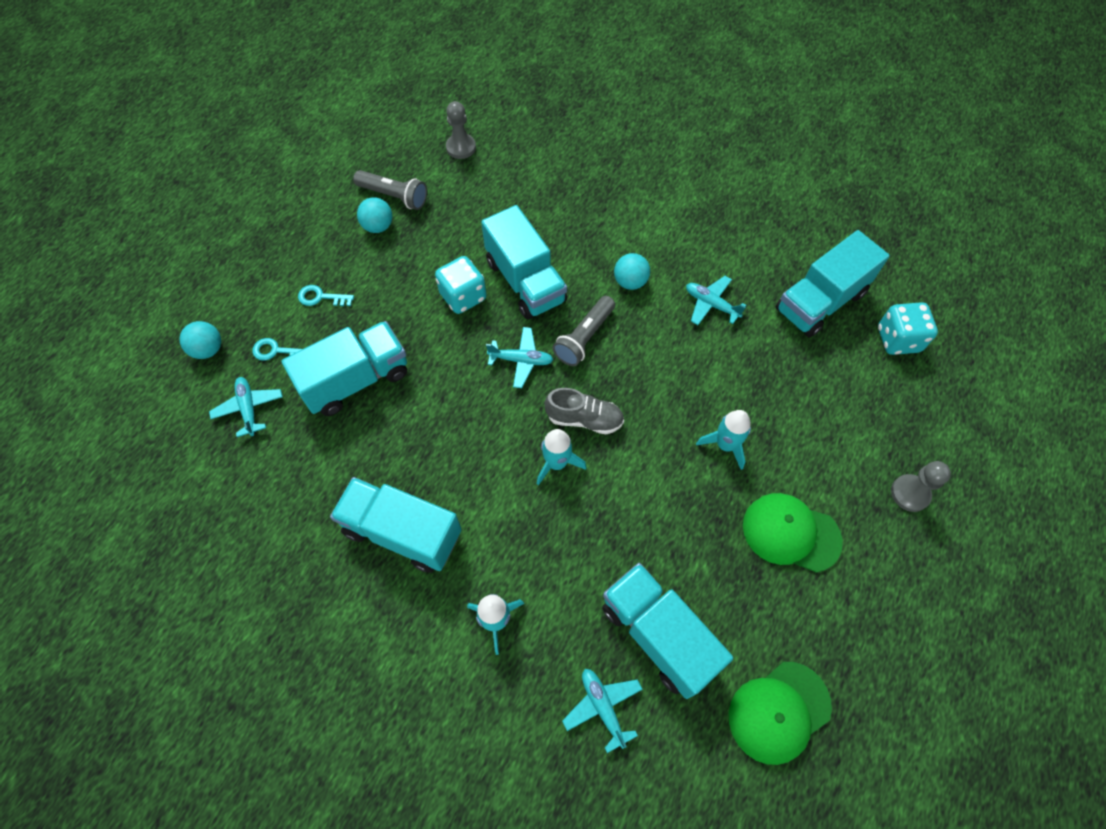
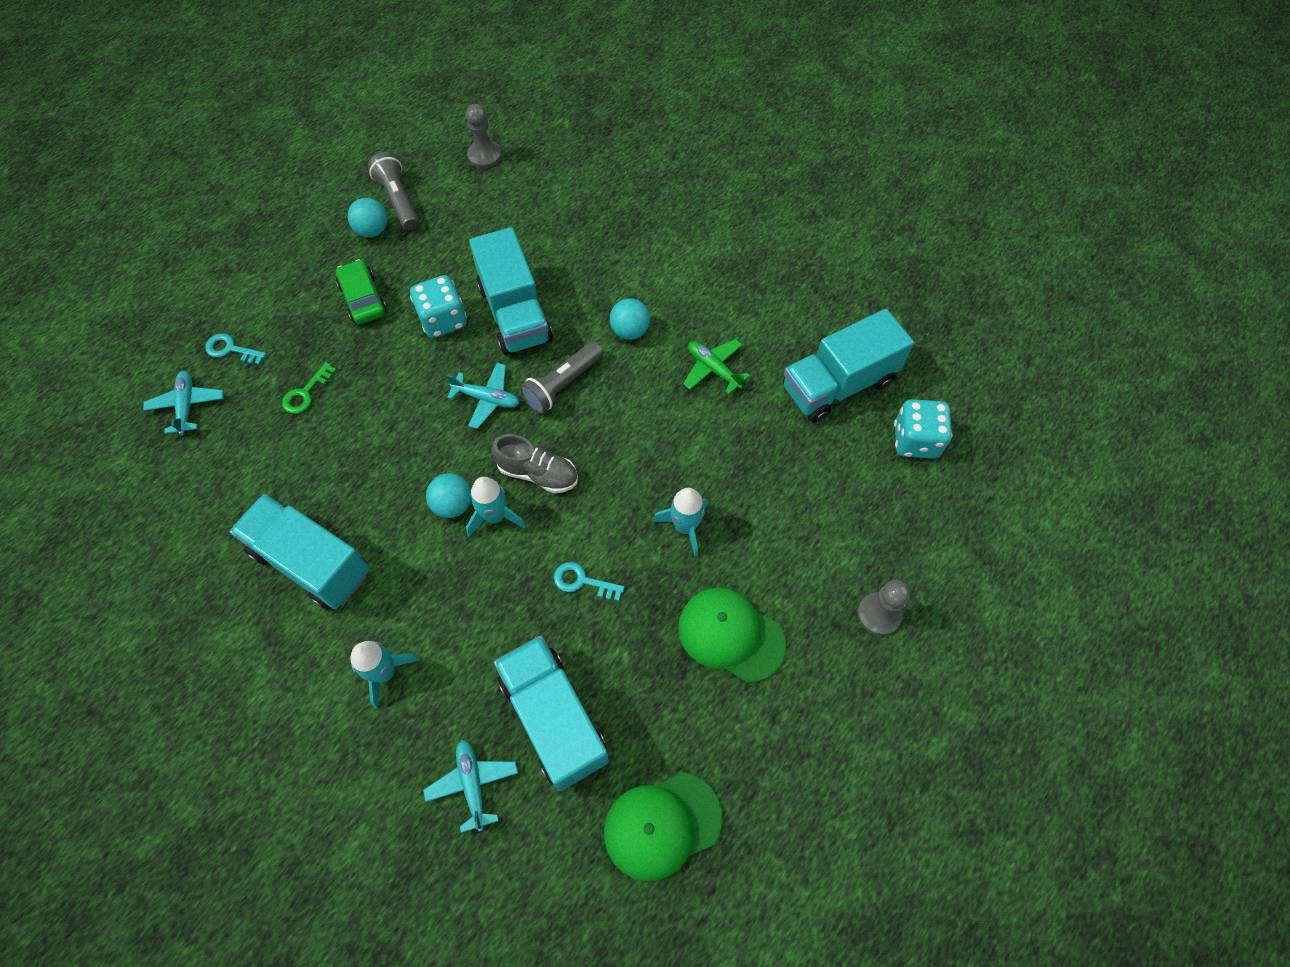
camera: 10 degrees right, 0 degrees up
(208, 349) = (161, 337): turquoise ball -> turquoise ball (453, 504)
(321, 297) = (292, 298): turquoise key -> turquoise key (582, 581)
(356, 380) = (306, 393): turquoise truck -> green key
(386, 288) = (363, 299): none -> green car
(394, 196) = (398, 200): grey flashlight -> grey flashlight turned 150 degrees counterclockwise
(711, 304) = (713, 369): turquoise plane -> green plane

